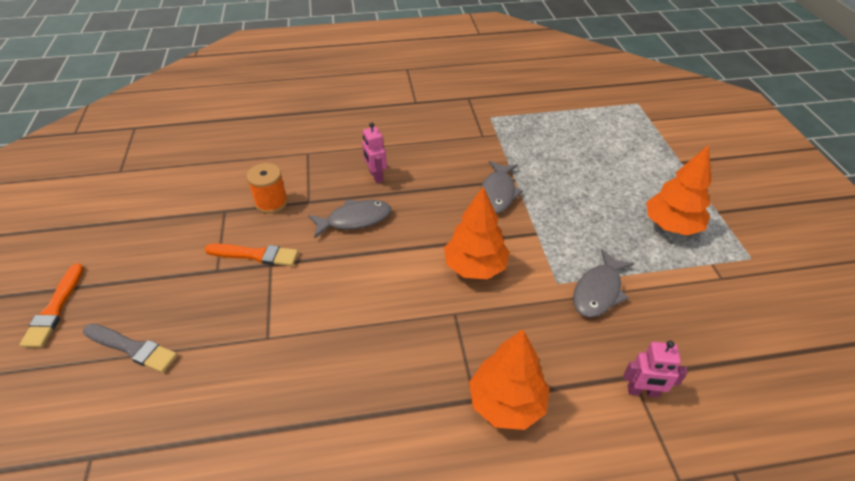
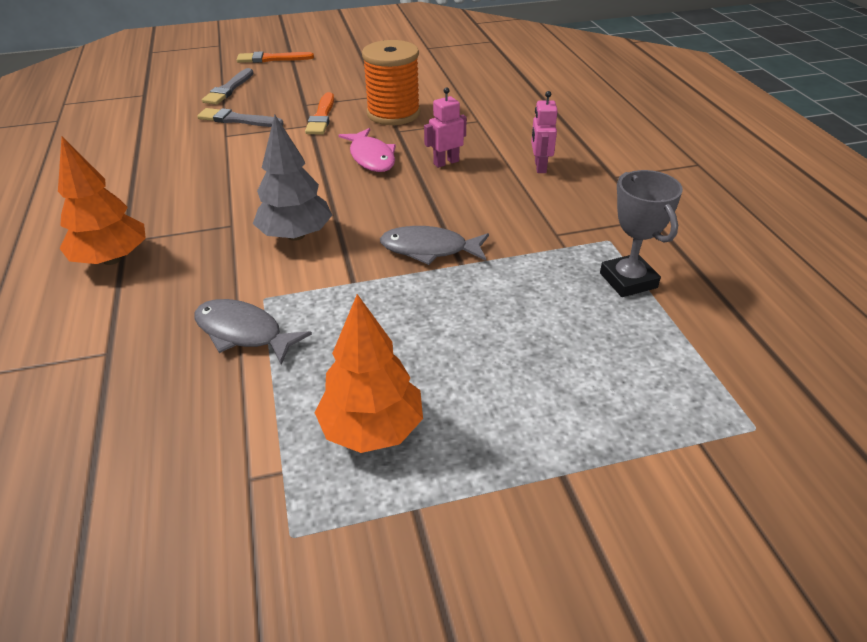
camera: 85 degrees right, 5 degrees down
(231, 329) = (238, 120): none -> grey brush
(271, 202) = (393, 113): orange spool -> orange spool, size x1.62
(354, 219) = (371, 157): grey fish -> pink fish
(475, 267) = (296, 235): orange tree -> grey tree
(531, 117) = (628, 280): none -> grey trophy
(642, 391) = (84, 359): pink robot -> pink robot (540, 167)

